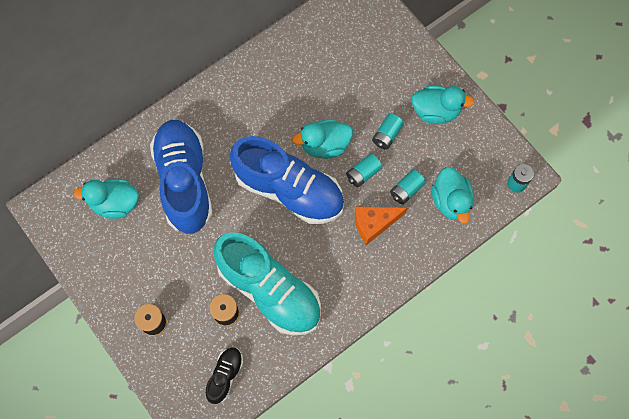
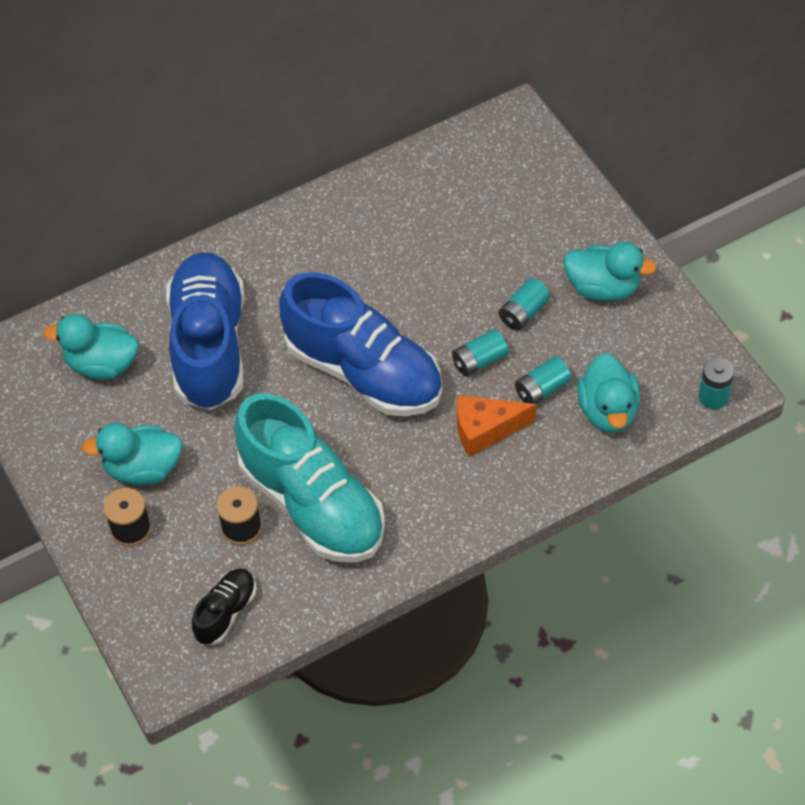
camera: 10 degrees right, 15 degrees down
(325, 145) = (427, 318): turquoise duck -> turquoise duck (143, 469)

